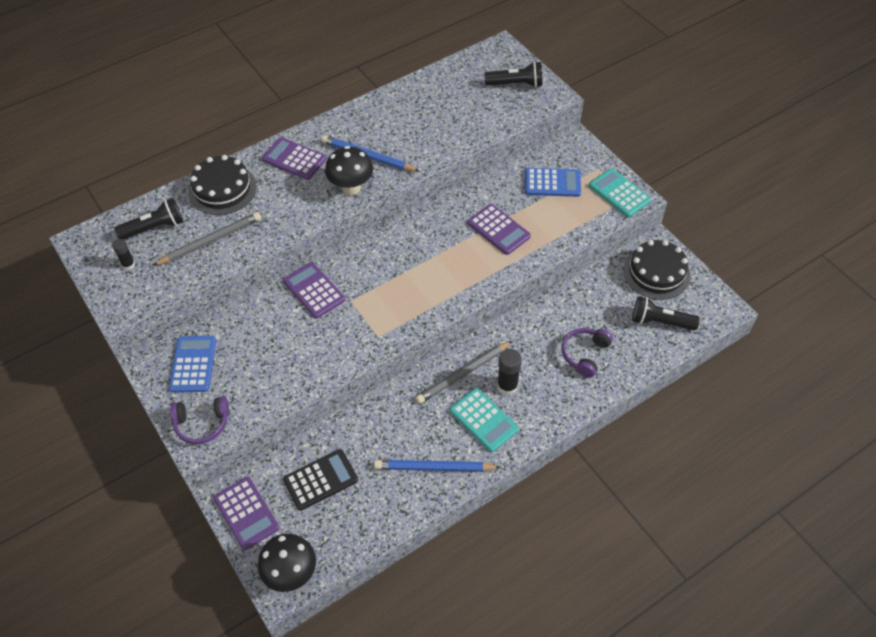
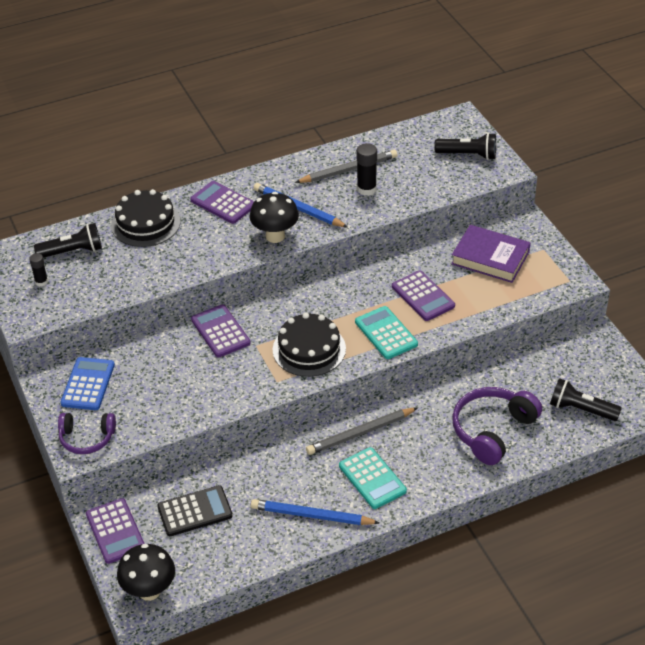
camera: 10 degrees right, 10 degrees down
(211, 241) = (125, 269): grey pencil -> grey pencil (348, 170)
(507, 386) = (404, 450): black glue stick -> black glue stick (366, 189)
(552, 183) = (490, 258): blue calculator -> purple book
(585, 354) = (492, 430): purple headphones -> purple headphones, size x1.57
(619, 193) = (560, 275): turquoise calculator -> turquoise calculator (386, 333)
(656, 272) = (588, 362): black cake -> black cake (309, 349)

